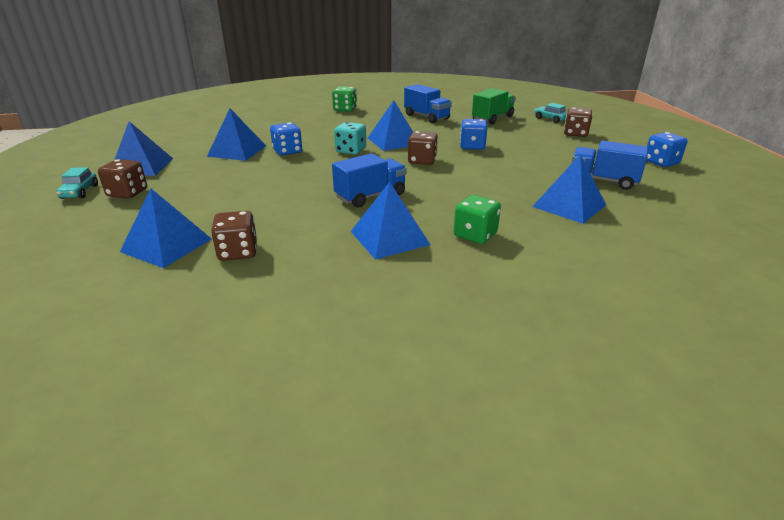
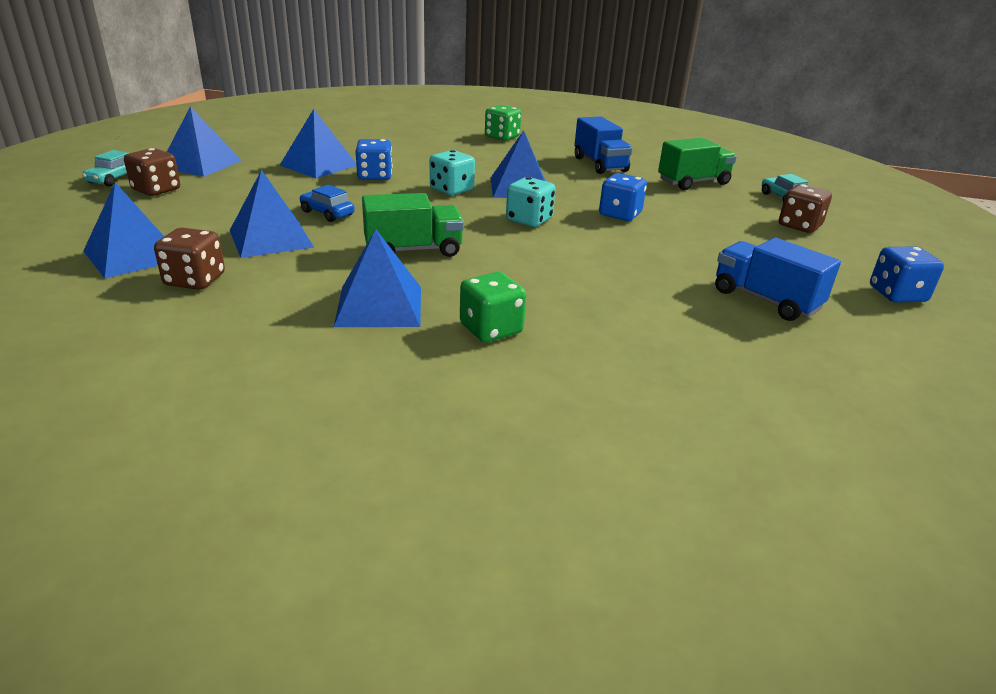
camera: 20 degrees right, 0 degrees up
(282, 183) = (327, 213): none -> blue car
(370, 196) = (413, 250): blue truck -> green truck
(422, 161) = (529, 220): brown dice -> turquoise dice
(569, 205) = (670, 322): blue pyramid -> blue pyramid (271, 238)

